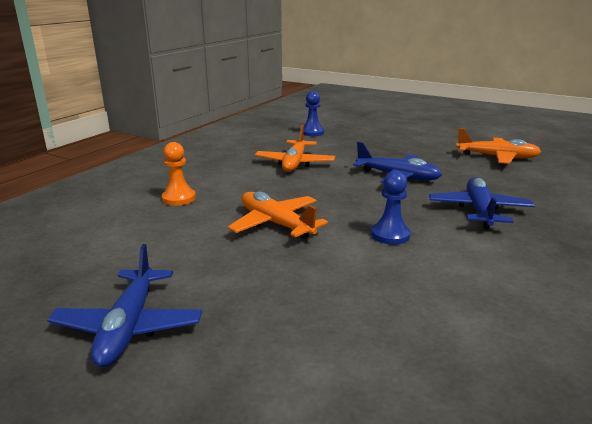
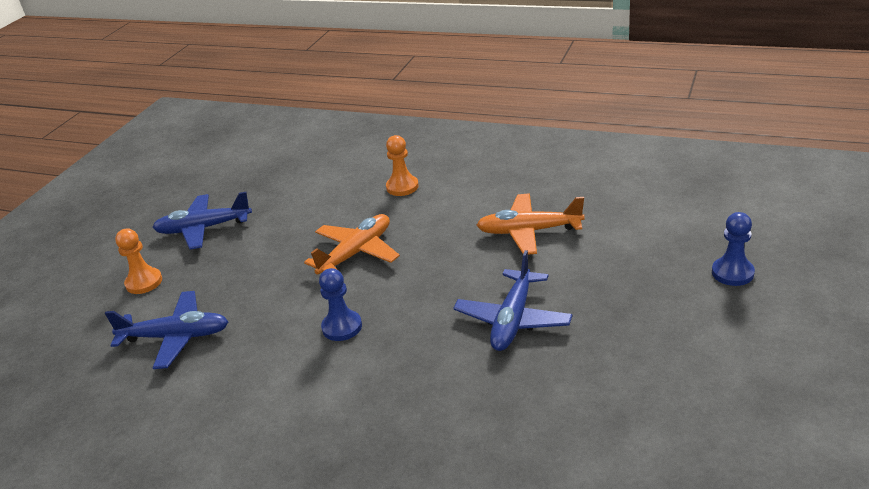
camera: 85 degrees right, 10 degrees up
(234, 385) = (144, 282): none -> orange pawn
(312, 132) = (671, 221): blue pawn -> blue pawn (732, 273)
(479, 210) = (417, 395): blue plane -> blue plane (176, 337)
(497, 157) = (652, 427): orange plane -> none

